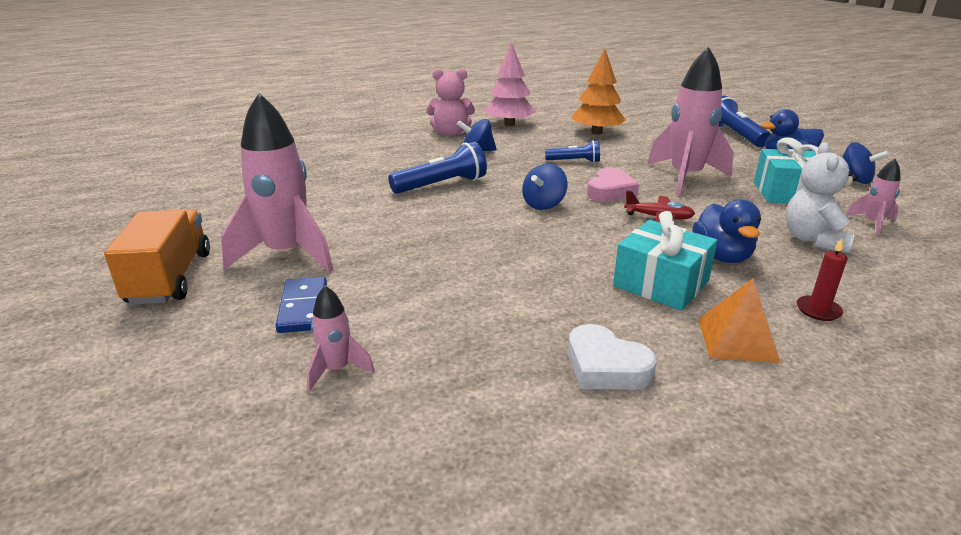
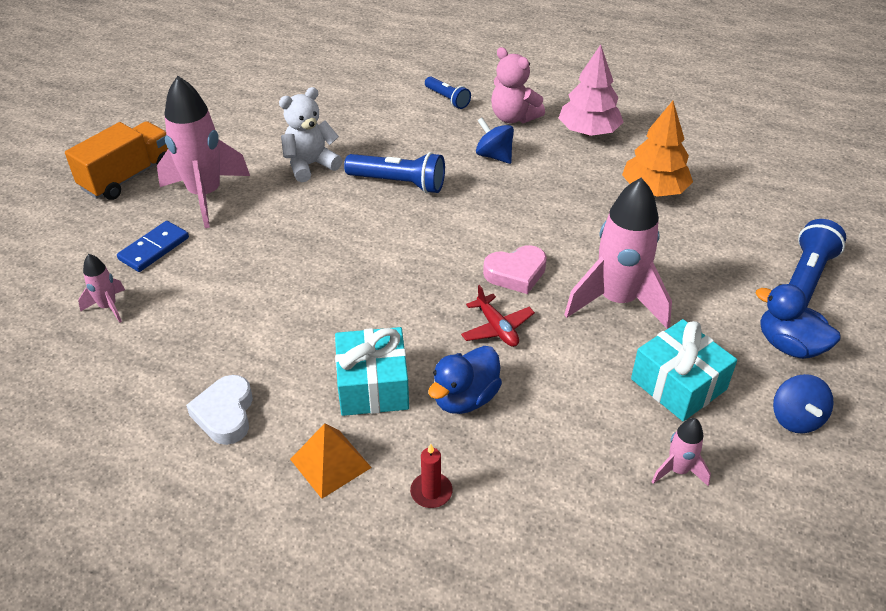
camera: 45 degrees right, 15 degrees up
(543, 204) = (435, 254): blue spinning top -> none
(574, 161) = (555, 218): blue flashlight -> blue flashlight (447, 99)
(813, 240) = (577, 442): white teddy bear -> white teddy bear (310, 165)

